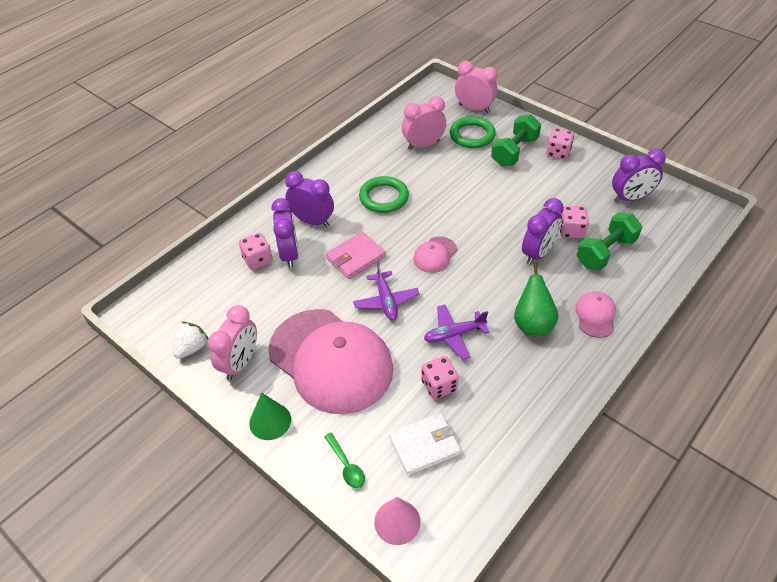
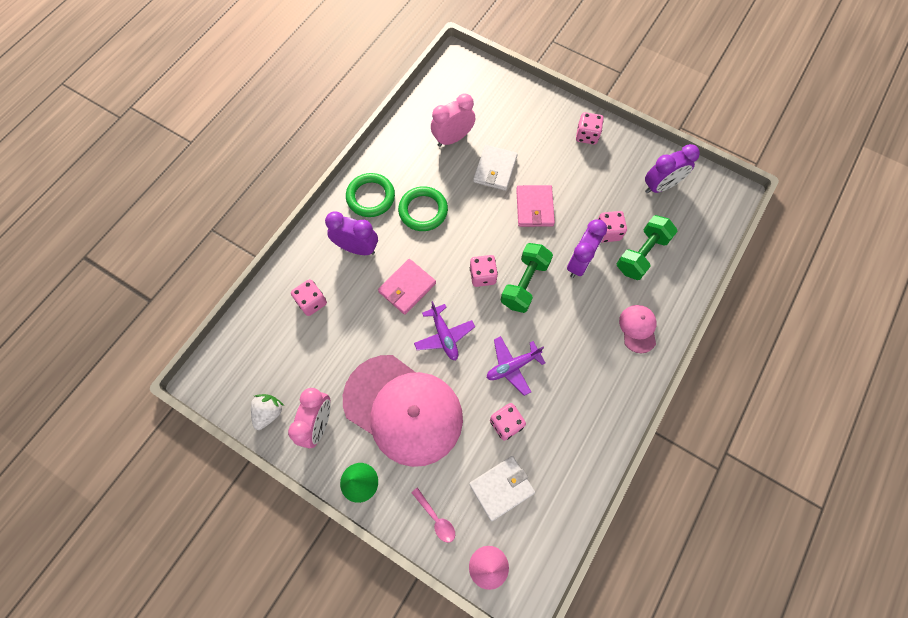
camera: 10 degrees left, 20 degrees up
(289, 254) = (342, 291): purple clock -> none
(346, 466) = (436, 518): green spoon -> pink spoon
(435, 255) = (482, 276): pink cap -> pink dice
(461, 171) = (495, 169): none -> white wallet
(472, 135) = (500, 121): green ring -> green ring (370, 197)
(474, 108) = (497, 85): pink clock -> none
(497, 204) = (534, 207): none -> pink wallet
(514, 151) = (544, 138): green dumbbell -> green dumbbell (524, 283)
(532, 324) = (582, 345): green pear -> none

